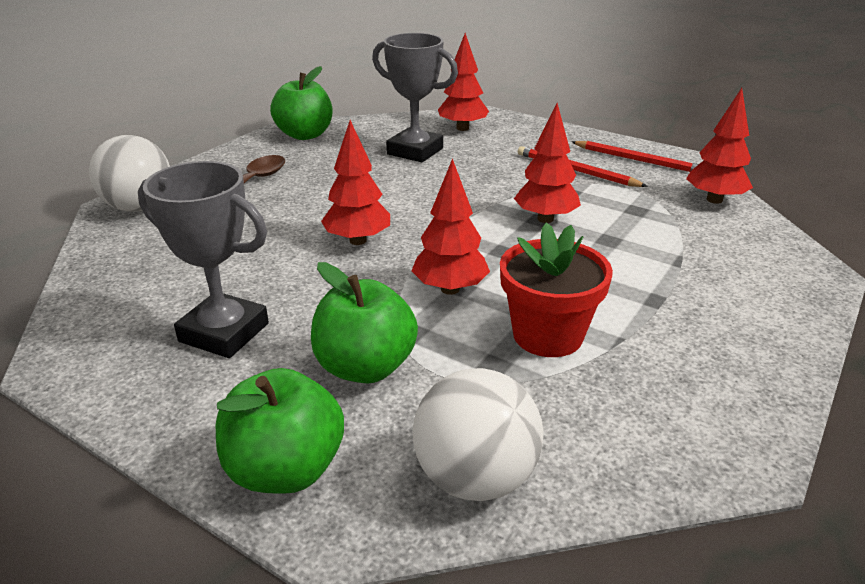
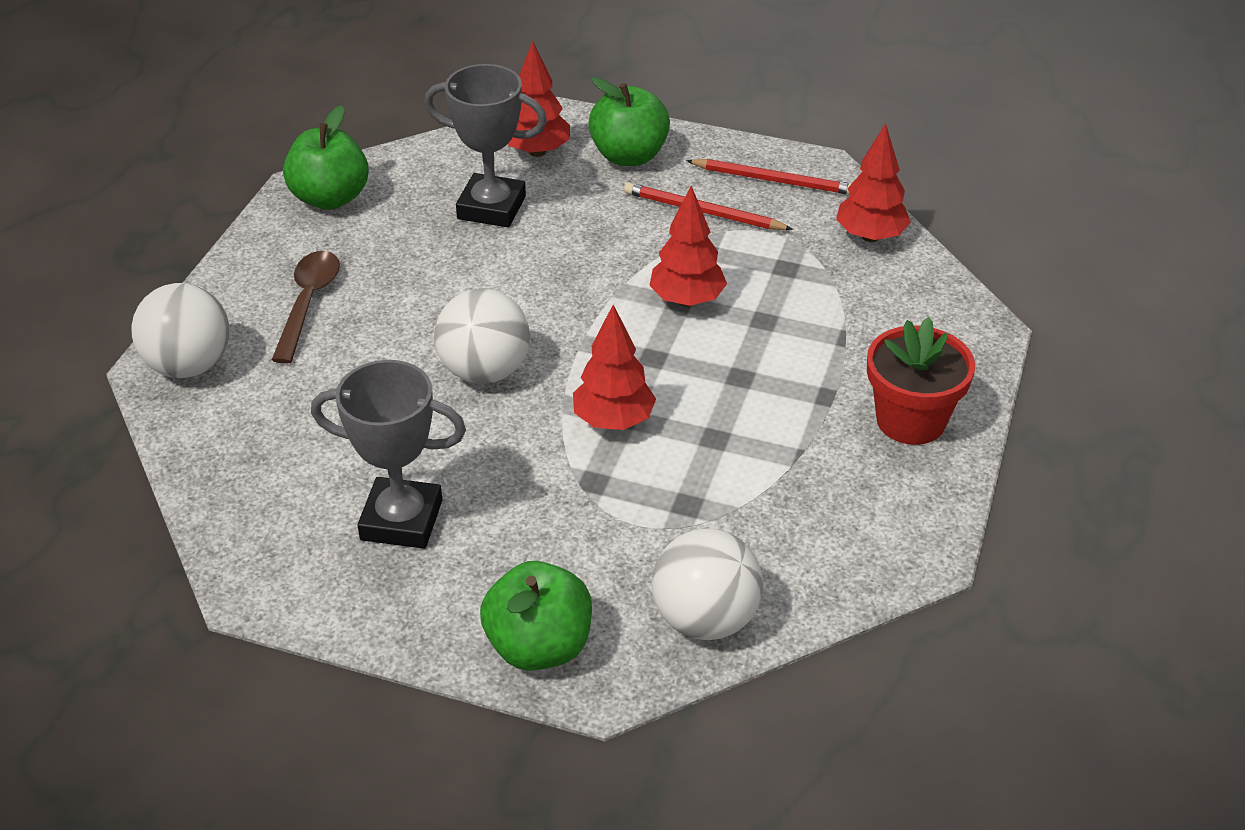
camera: 15 degrees left, 10 degrees up
(358, 240) = (485, 371): red tree -> white ball
(365, 367) = (565, 531): green apple -> green apple (629, 156)
(547, 335) = (729, 460): red flower pot -> red flower pot (910, 420)

